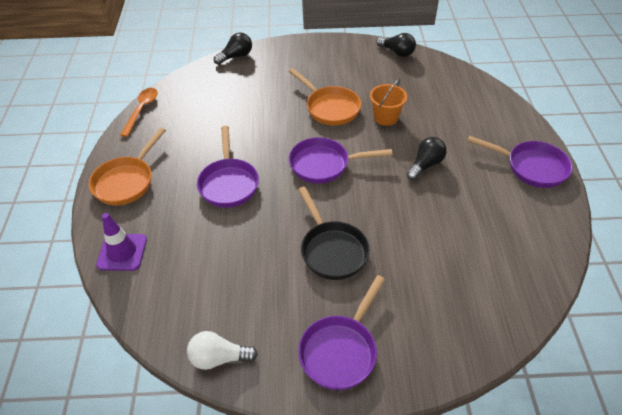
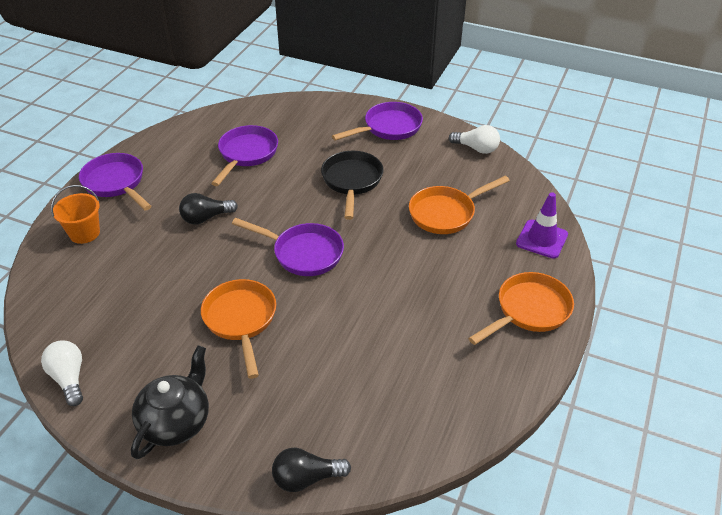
camera: 155 degrees left, 5 degrees down
(141, 110) = (493, 417): orange spoon -> none
(222, 247) = (446, 213): none -> orange pan
(228, 183) = (414, 269): purple pan -> purple pan (246, 154)
(321, 55) = (176, 421): none -> black teapot
(385, 117) = (190, 282): orange bucket -> orange bucket (84, 233)
(397, 52) = (69, 378): black light bulb -> white light bulb

